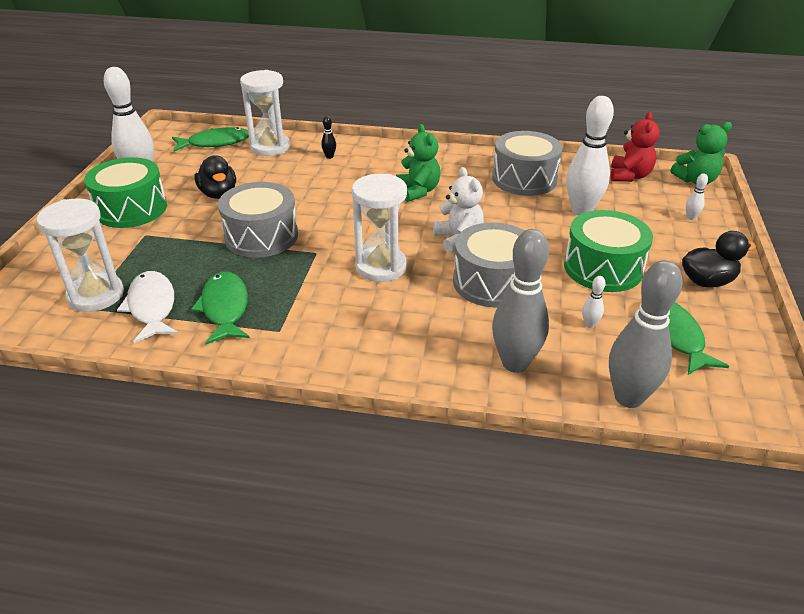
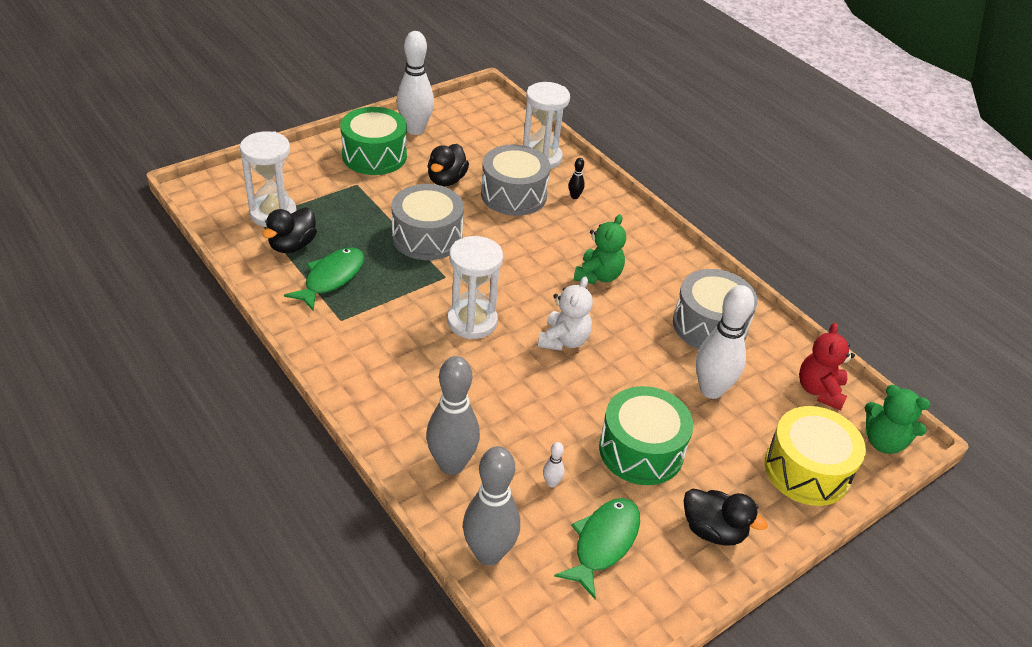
camera: 40 degrees right, 5 degrees up
(152, 307) = (292, 245): white fish -> black duck
(215, 143) = (506, 129): green fish -> none
(492, 282) = (533, 394): grey drum -> grey drum (513, 195)
(629, 176) = (819, 390): red teddy bear -> red teddy bear turned 135 degrees clockwise
(691, 218) = (807, 470): white bowling pin -> yellow drum

